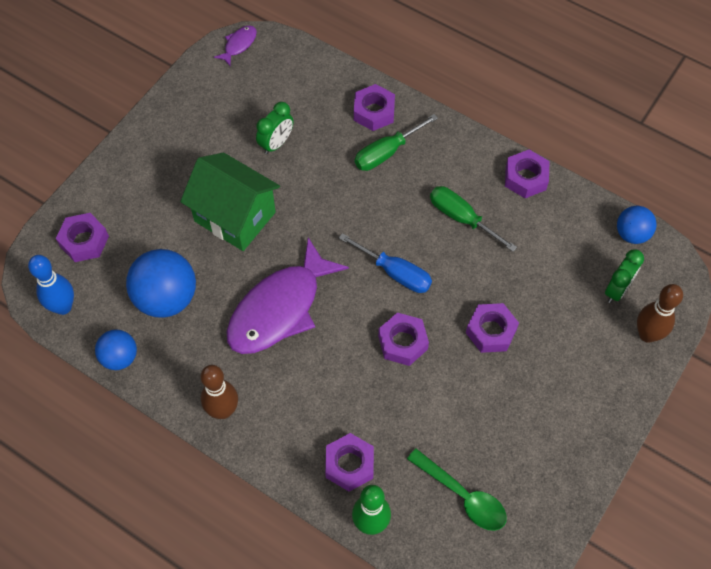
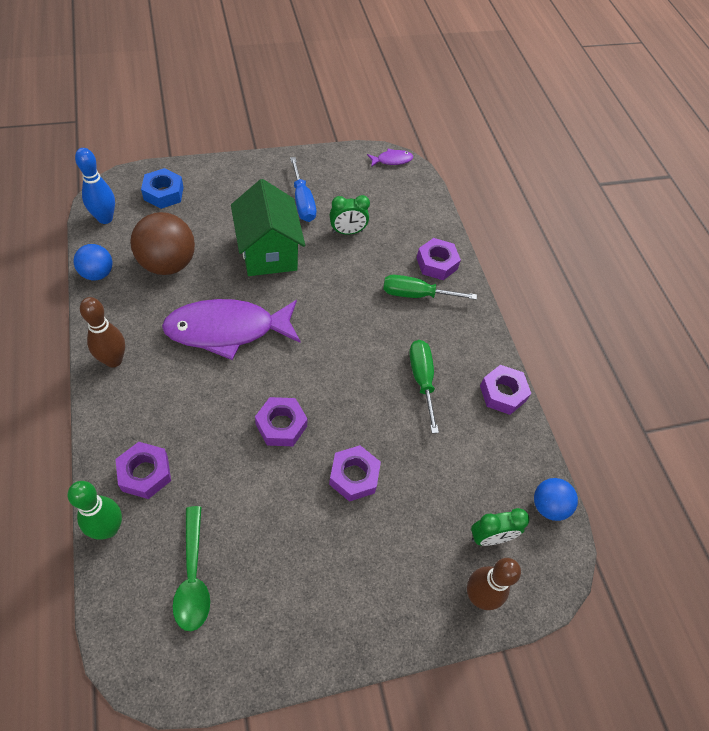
camera: 35 degrees right, 5 degrees down
(84, 241) = (163, 193): purple nut -> blue nut
(166, 298) = (168, 264): blue ball -> brown ball
(395, 273) = (331, 375): blue screwdriver -> blue screwdriver (302, 202)

